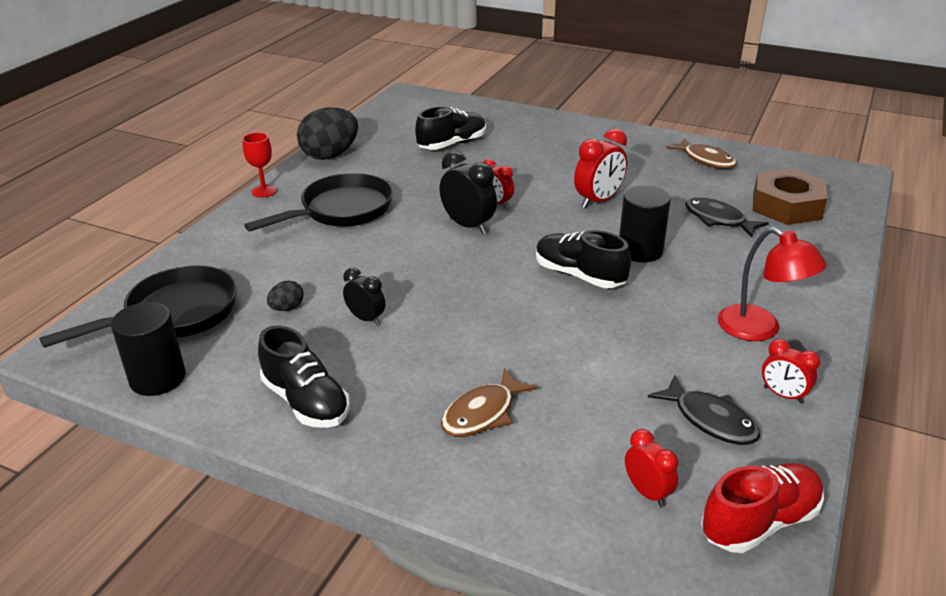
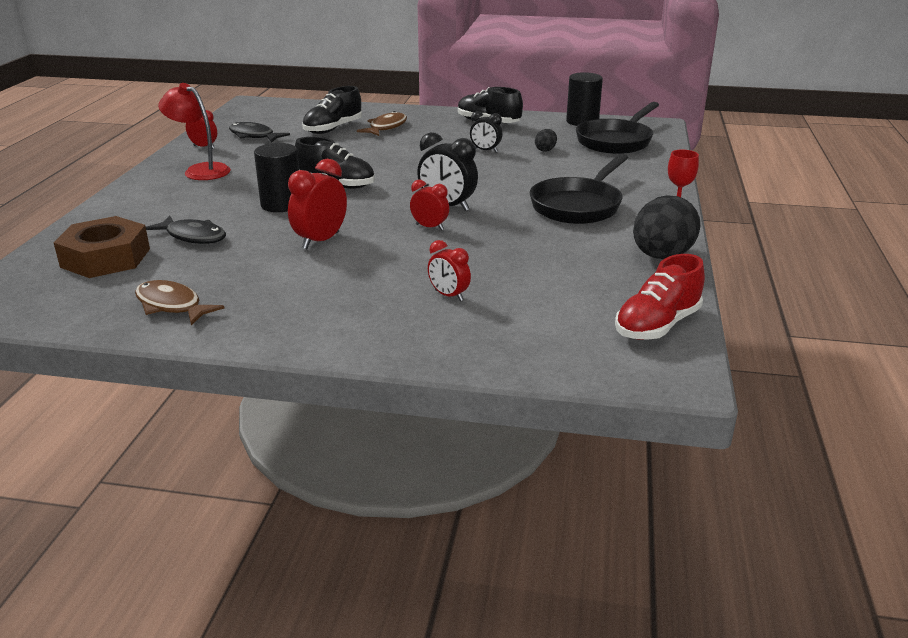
camera: 165 degrees right, 5 degrees down
(452, 144) = (525, 288): black shoe -> black shoe (333, 129)
(647, 492) = (295, 116): red clock -> red clock (448, 295)
(759, 522) = (242, 115): red shoe -> red shoe (657, 325)

